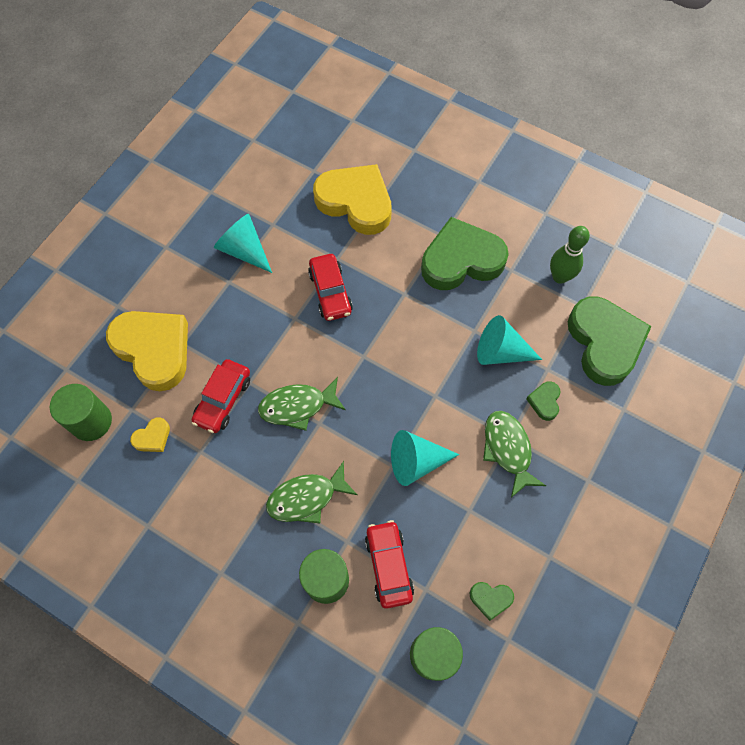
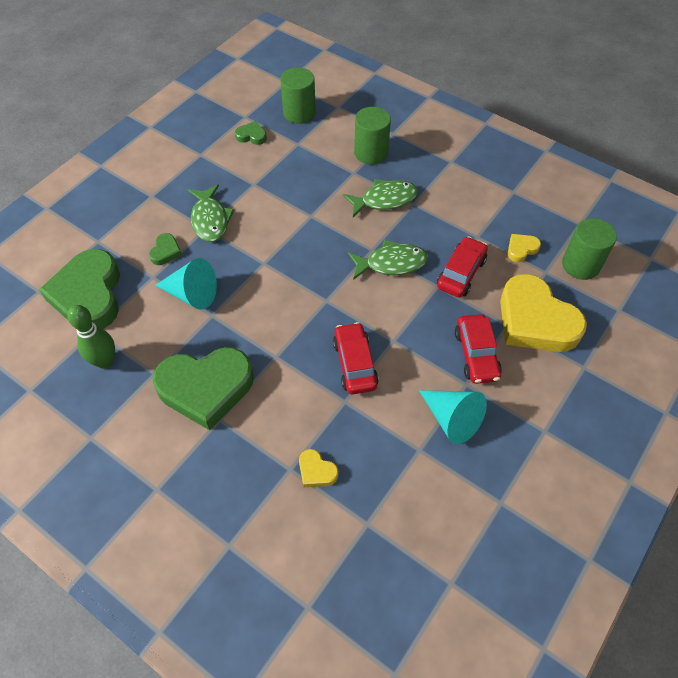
camera: 175 degrees left, 10 degrees down
(356, 202) = (316, 471): yellow heart -> yellow heart, size x0.42
(388, 566) = (323, 157): red car -> red car (476, 354)
(416, 462) = (290, 217): turquoise cone -> none

